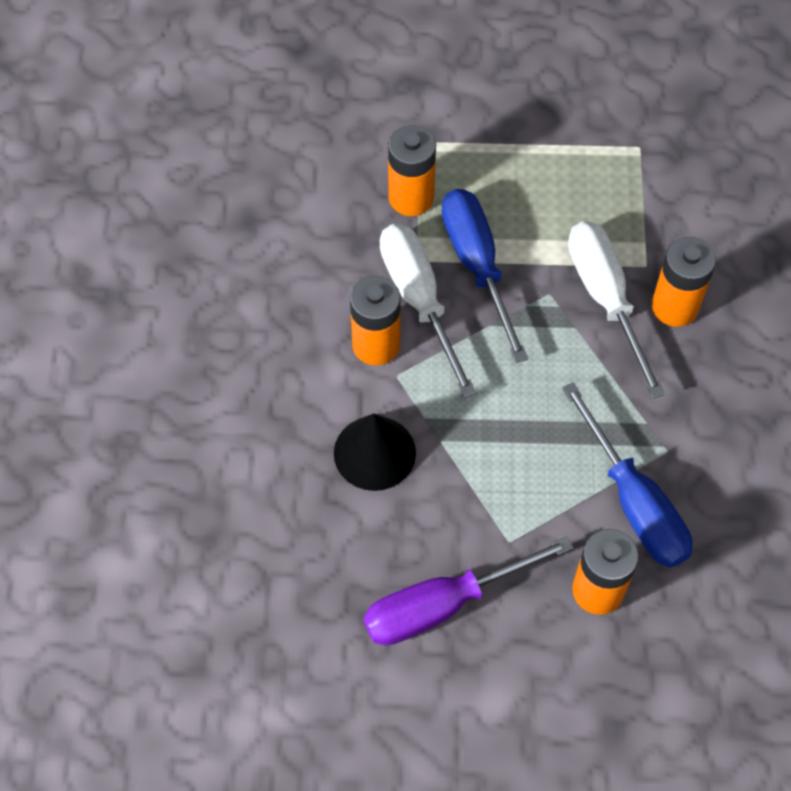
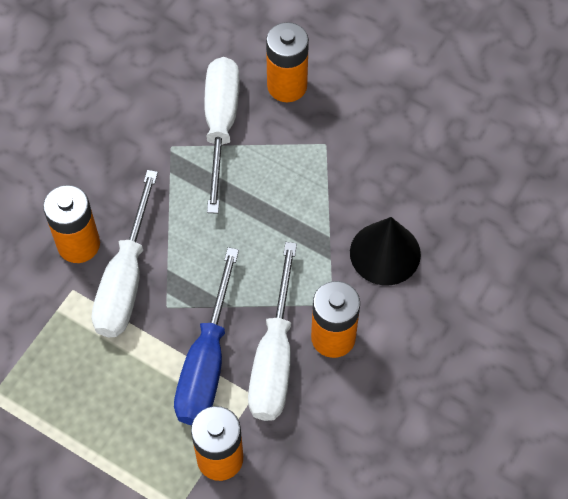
camera: 150 degrees left, 0 degrees up
(443, 605) = (398, 128): purple screwdriver -> none
(634, 502) = (220, 125): blue screwdriver -> white screwdriver

